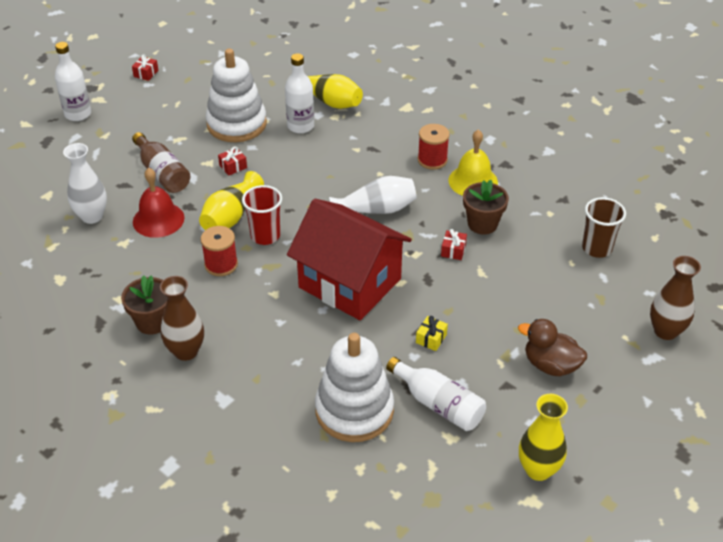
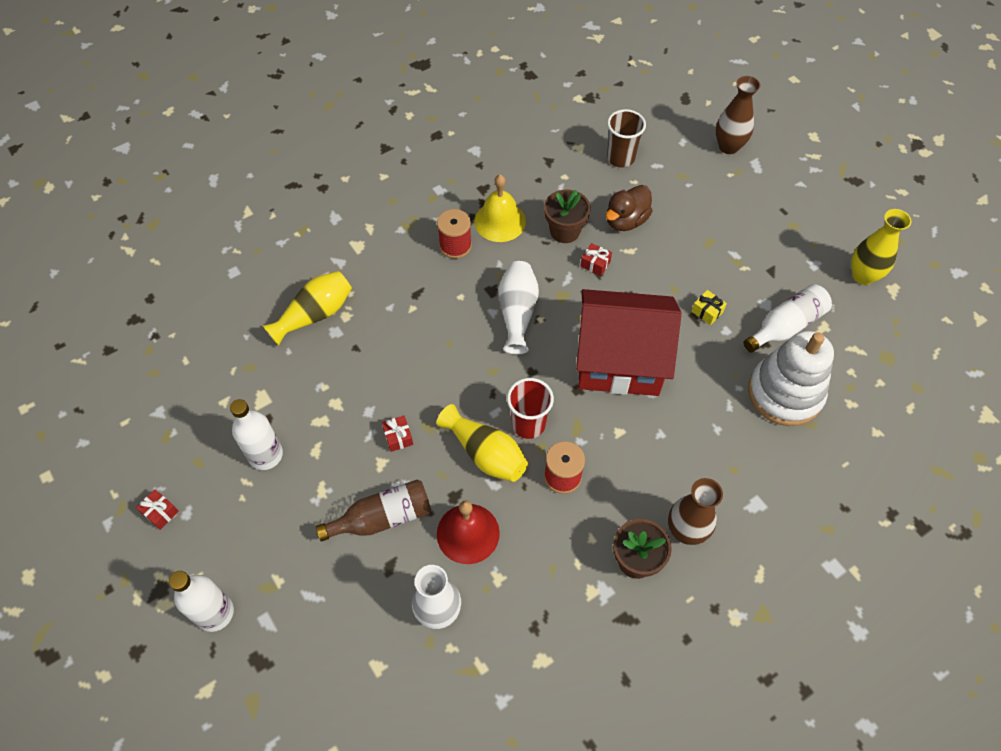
camera: 75 degrees left, 15 degrees up
(236, 124) = (318, 419): white stacking toy -> none
(300, 126) = (350, 353): white bottle -> white bottle (265, 455)
(350, 283) = (619, 360): red house -> red house turned 45 degrees clockwise
(550, 365) = (753, 234): brown duck -> brown duck (626, 221)

